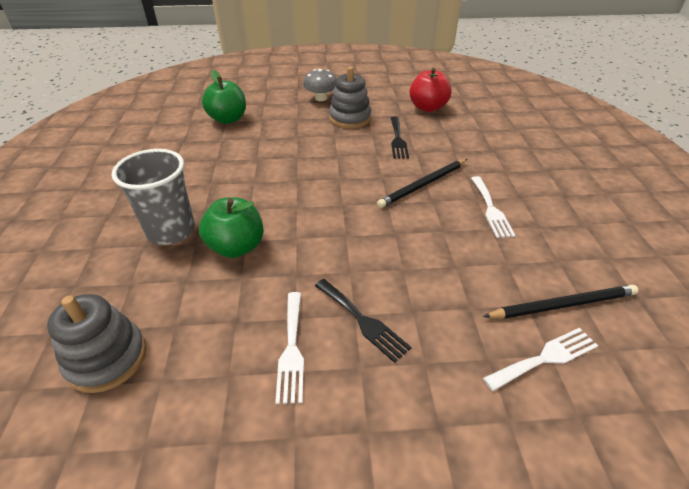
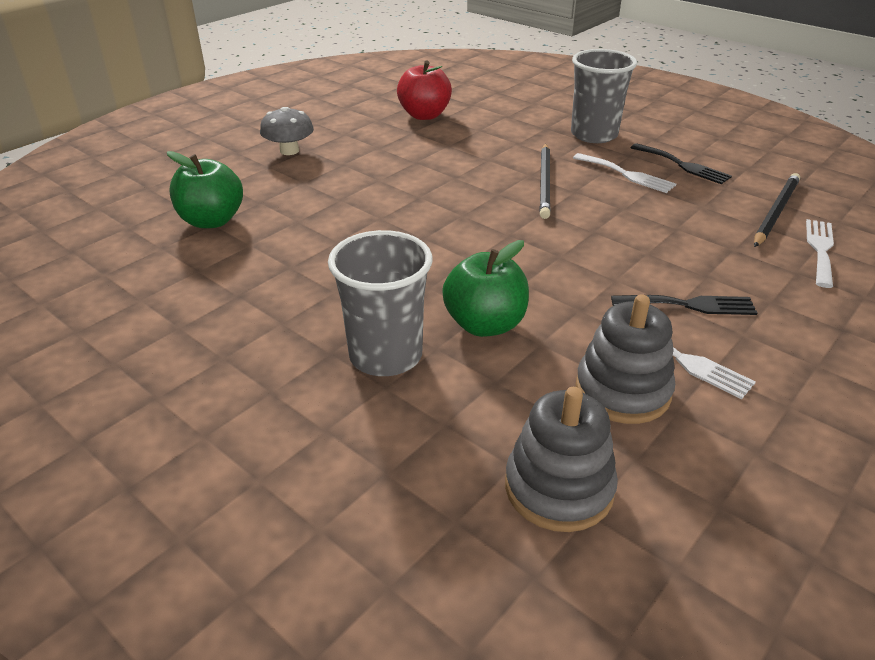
camera: 45 degrees left, 5 degrees down
(350, 118) = (364, 157): grey stacking toy -> grey stacking toy (622, 391)
(397, 139) = (451, 156): black fork -> black fork (683, 165)
(519, 170) = (594, 135): none -> grey cup

